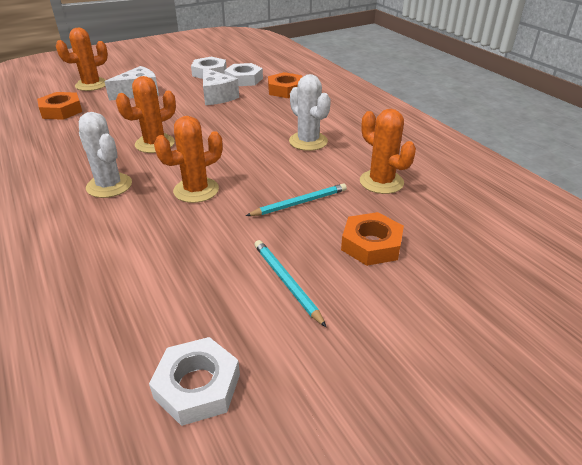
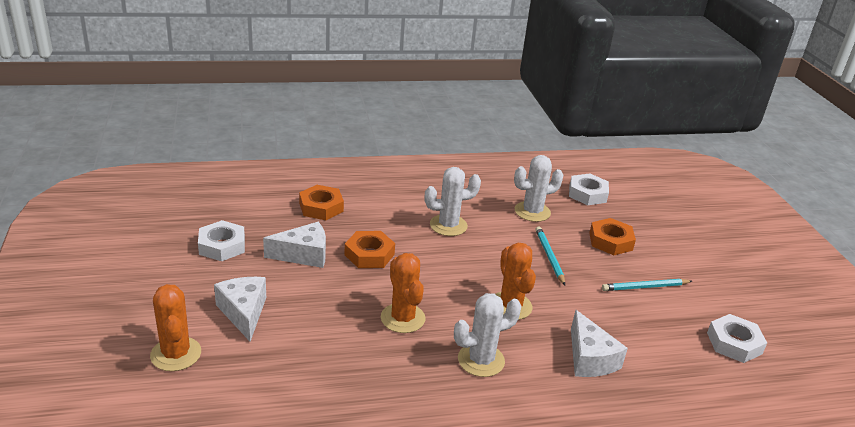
camera: 75 degrees left, 5 degrees down
(61, 111) = (254, 389): orange nut -> orange nut (369, 254)
(127, 248) = (589, 358): none -> white cheese
(244, 79) = (267, 226): white nut -> white nut (587, 194)
(381, 182) = (532, 212): orange cactus -> white cactus

